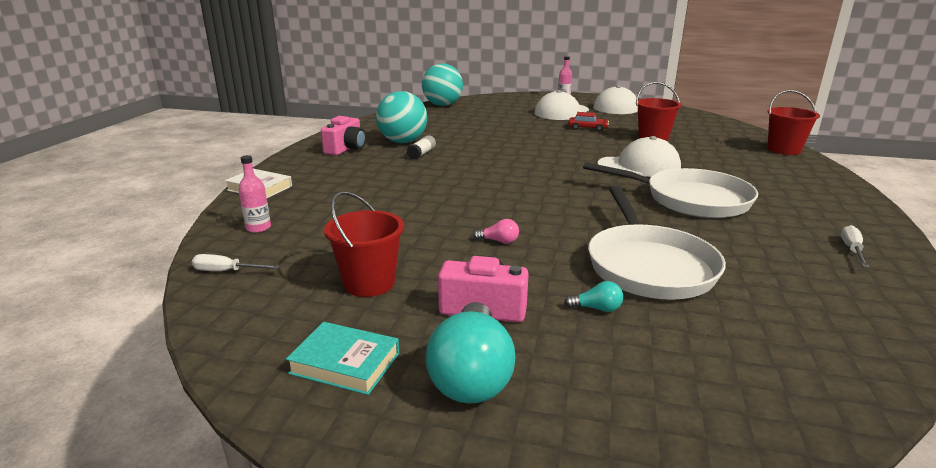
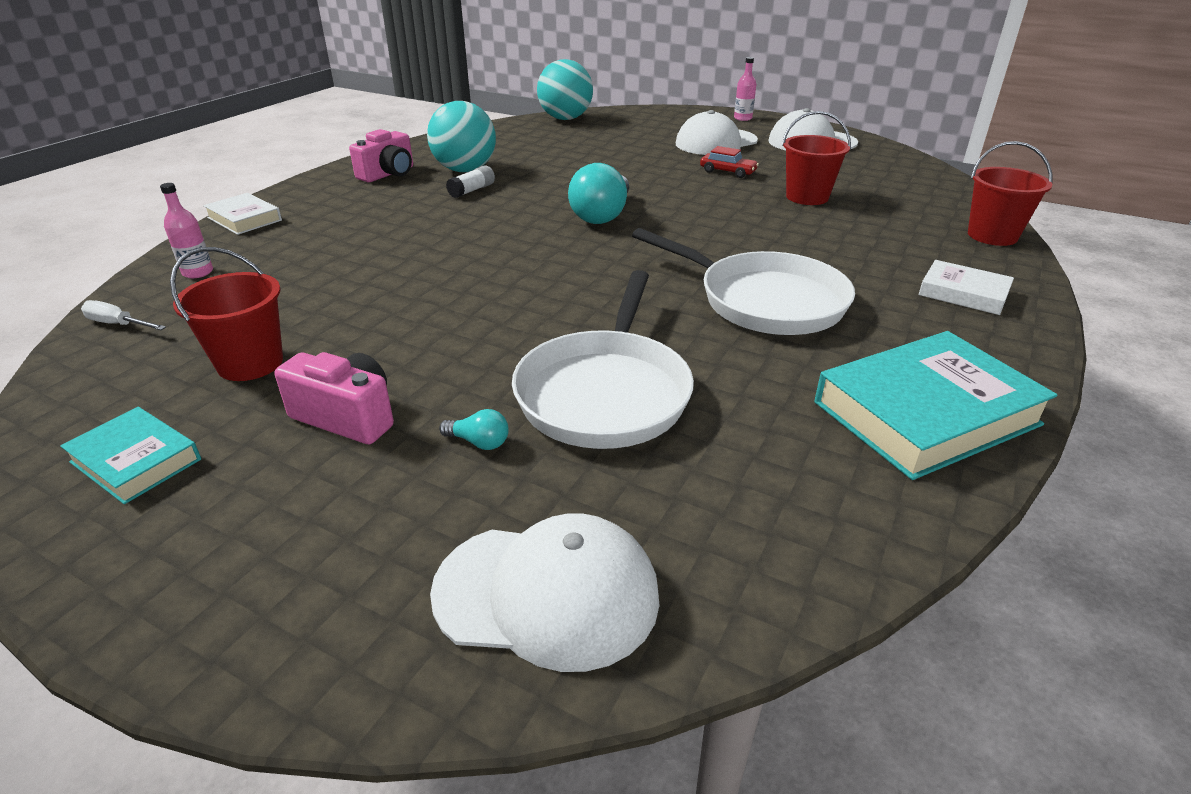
camera: 15 degrees right, 10 degrees up
(472, 375) = (252, 502): turquoise light bulb -> turquoise light bulb (602, 215)
(499, 241) = (449, 329): pink light bulb -> none
(639, 166) = (742, 240): white cap -> white cap (547, 594)
(801, 182) = (963, 293): none -> white book
(852, 250) = (926, 413): white screwdriver -> turquoise book

